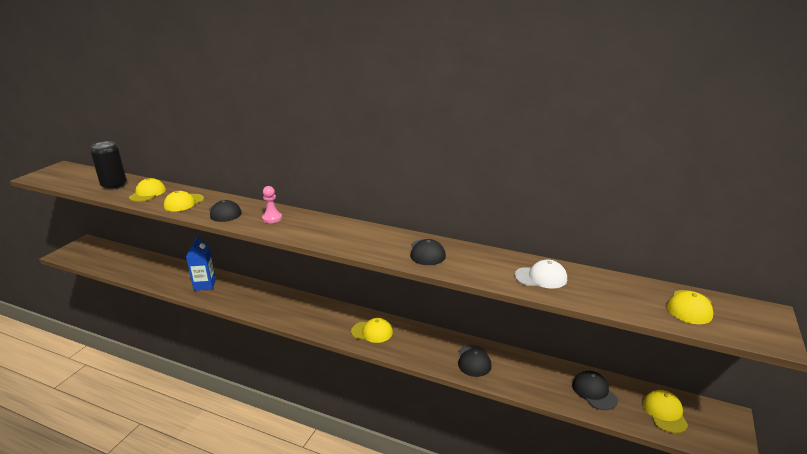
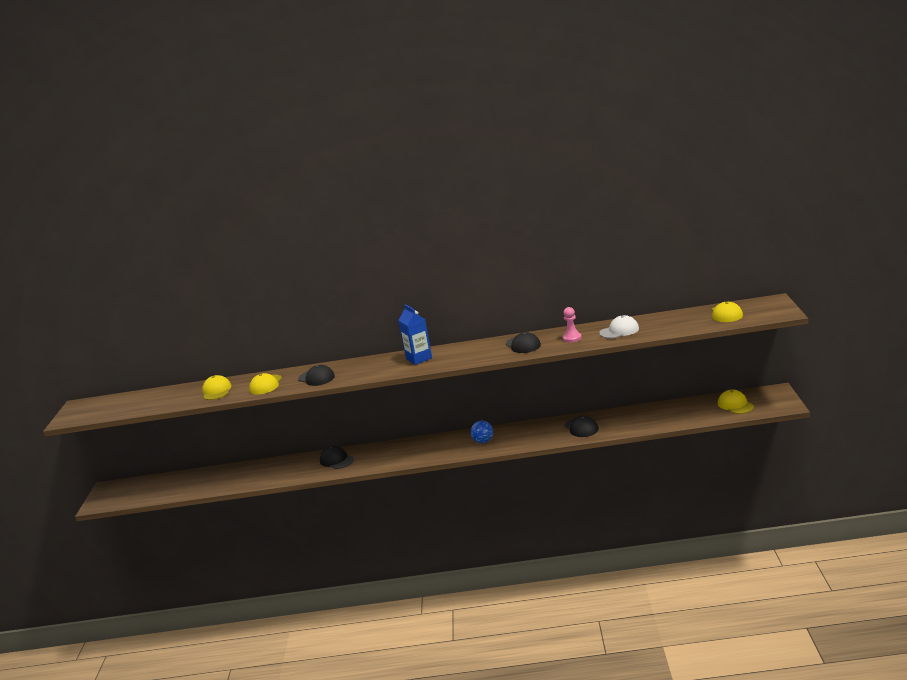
camera: 20 degrees left, 5 degrees down
(114, 185) = (169, 397): black can -> none
(204, 285) = (290, 469): blue carton -> blue carton (419, 358)
(272, 218) = (366, 367): pink pawn -> pink pawn (572, 338)
(372, 332) = (483, 441): yellow cap -> blue ball
(594, 392) = (681, 412): black cap -> black cap (336, 460)

